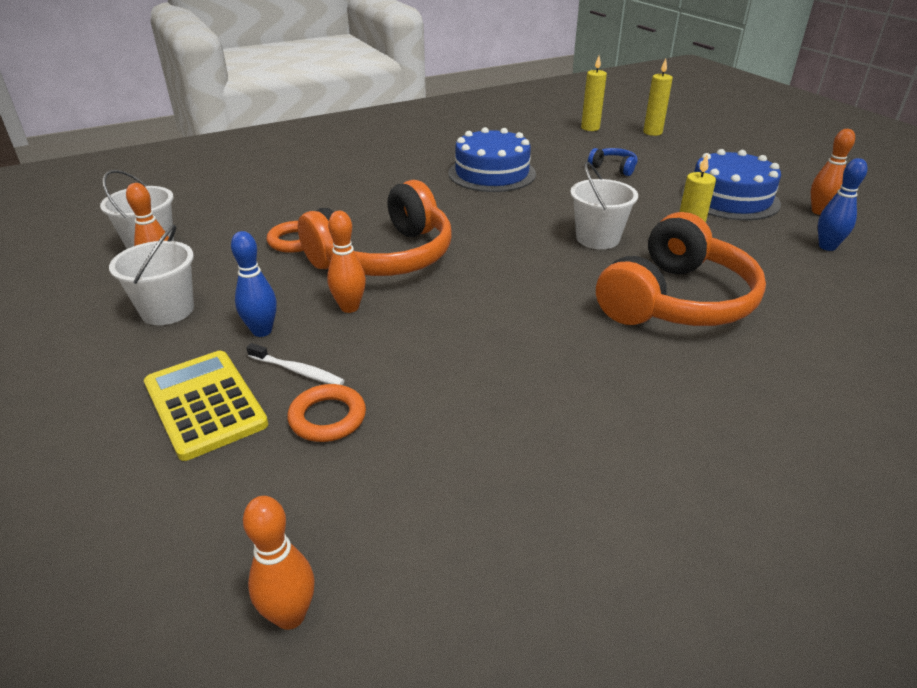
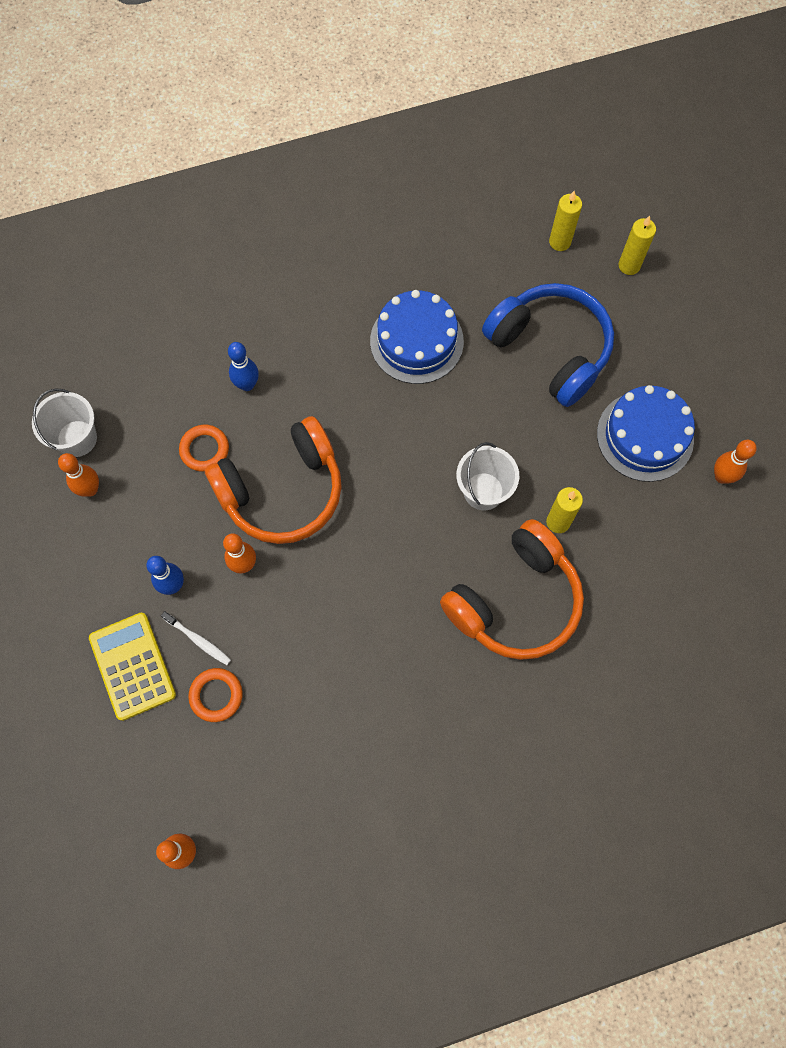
camera: 10 degrees right, 35 degrees up
(167, 310) = (98, 544): white bucket -> none
(613, 168) = (550, 349): blue headphones -> blue headphones, size x2.40
(827, 247) = (692, 541): blue bowling pin -> blue bowling pin (247, 384)

